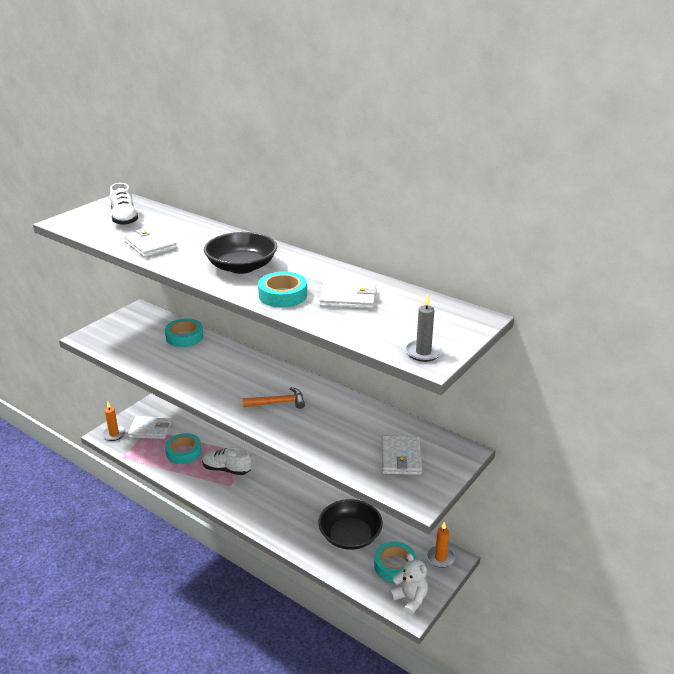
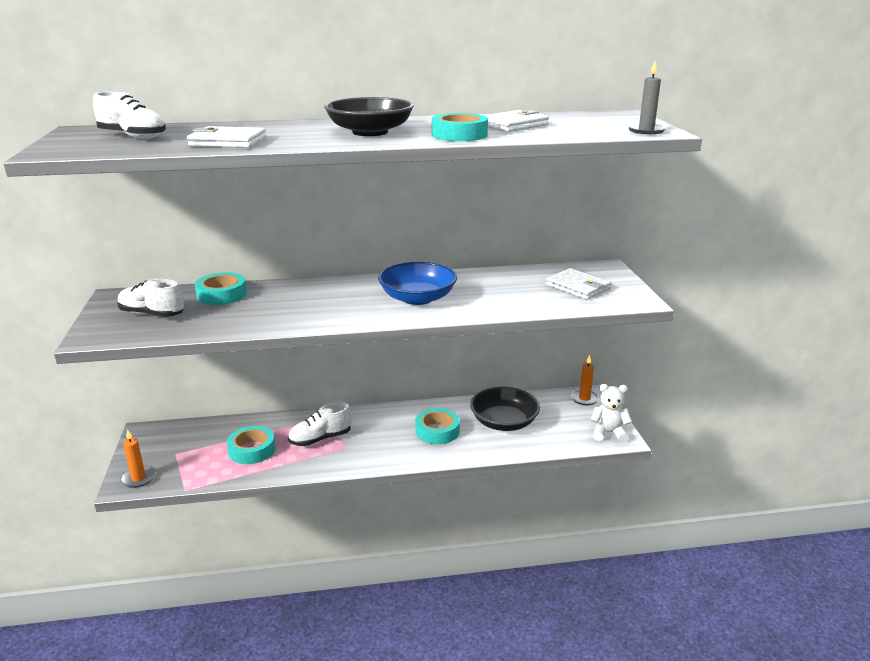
camera: 45 degrees left, 5 degrees down
(132, 334) = (152, 314): none -> white shoe
(150, 429) = (179, 453): white wallet -> none
(278, 403) = (417, 298): orange hammer -> blue bowl
(394, 565) = (565, 421): turquoise tape -> turquoise tape (437, 431)

